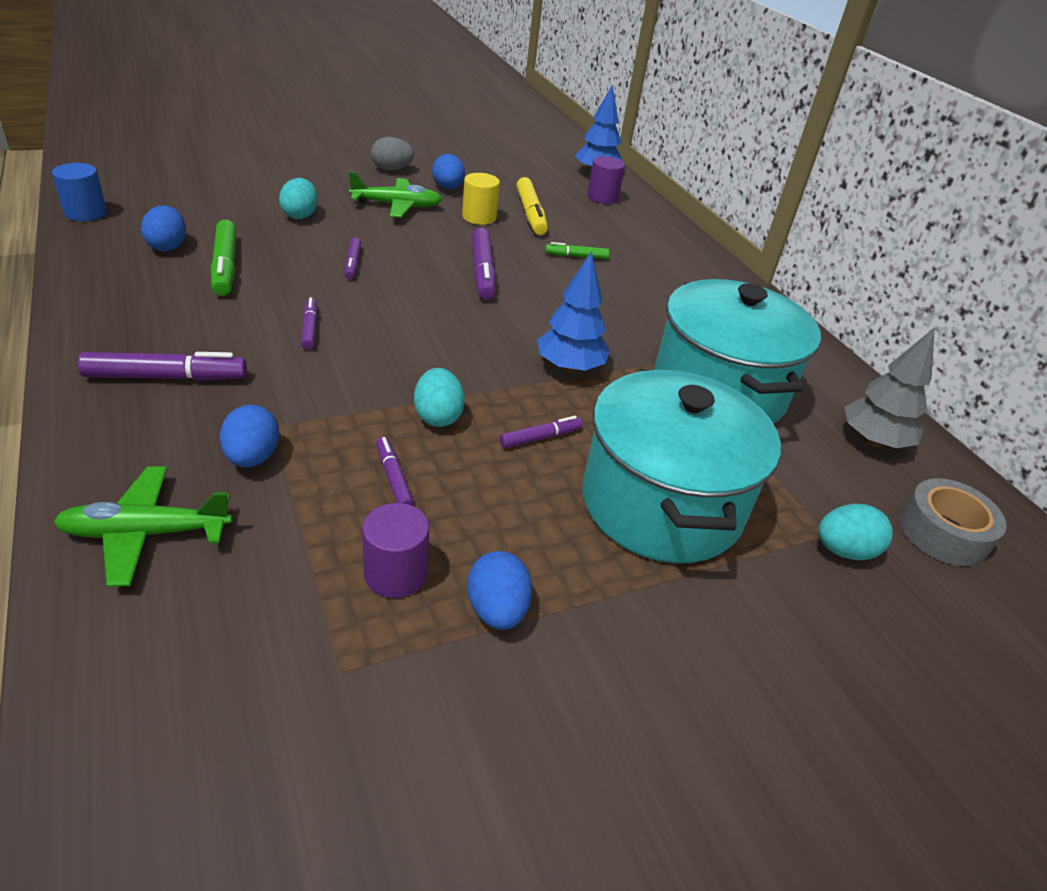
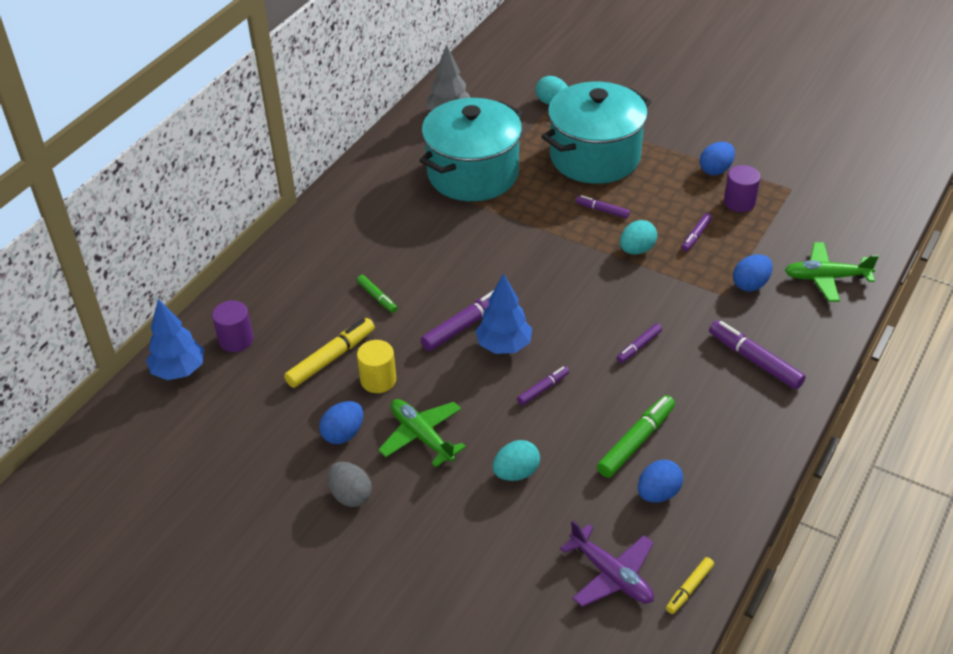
camera: 120 degrees left, 5 degrees up
(85, 213) = (689, 588): blue cylinder -> yellow marker
(146, 533) = (826, 278): green plane -> green plane turned 135 degrees clockwise
(158, 199) = (611, 575): none -> purple plane
(569, 368) = (527, 231): blue tree -> blue tree (504, 346)
(943, 532) = (500, 82): grey tape -> none

